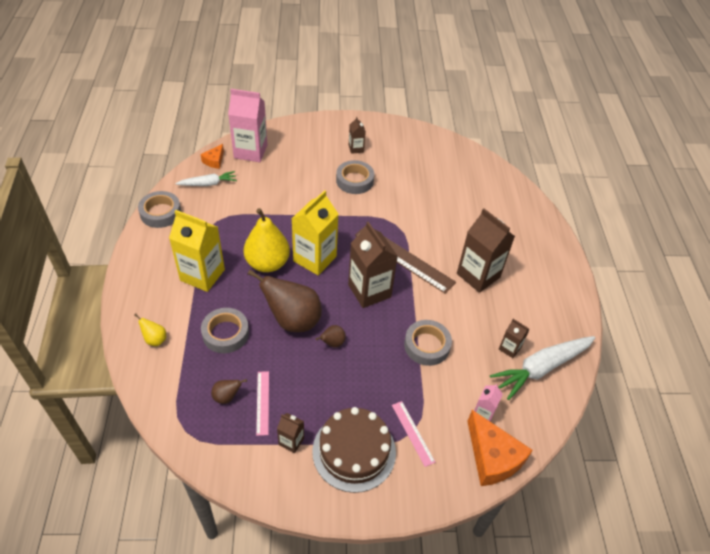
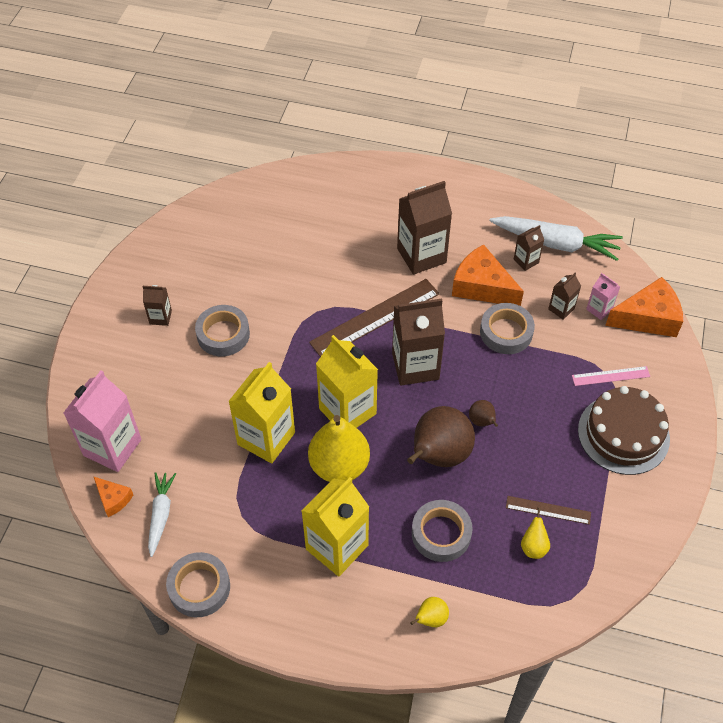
camera: 70 degrees left, 5 degrees up
(227, 397) = (533, 547): brown pear -> yellow pear
(262, 402) = (548, 510): pink ruler -> brown ruler
(278, 220) = (266, 438): none -> yellow carton
(291, 441) = (602, 491): brown carton -> brown carton (561, 309)
(466, 321) = (482, 286): none -> orange cheese
(541, 368) = (555, 243): white carrot -> white carrot turned 60 degrees counterclockwise

